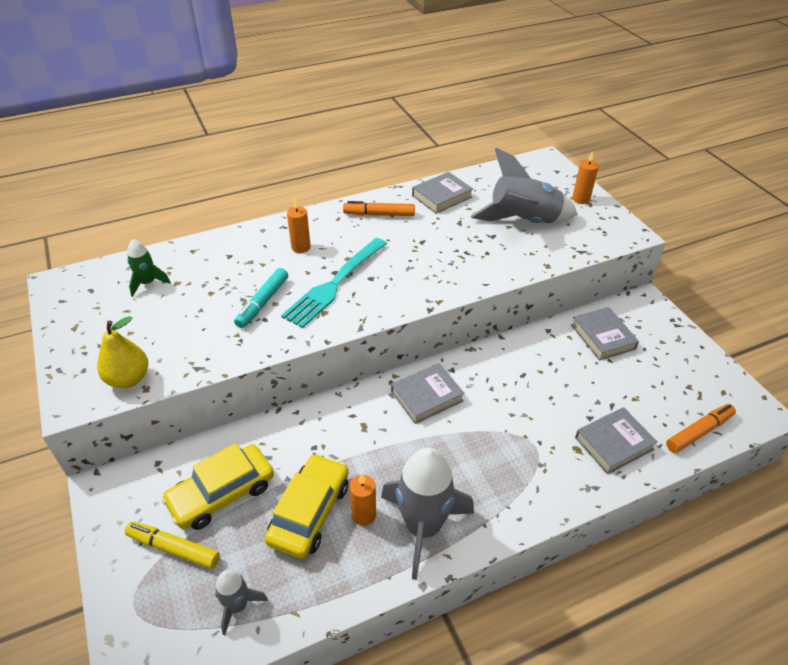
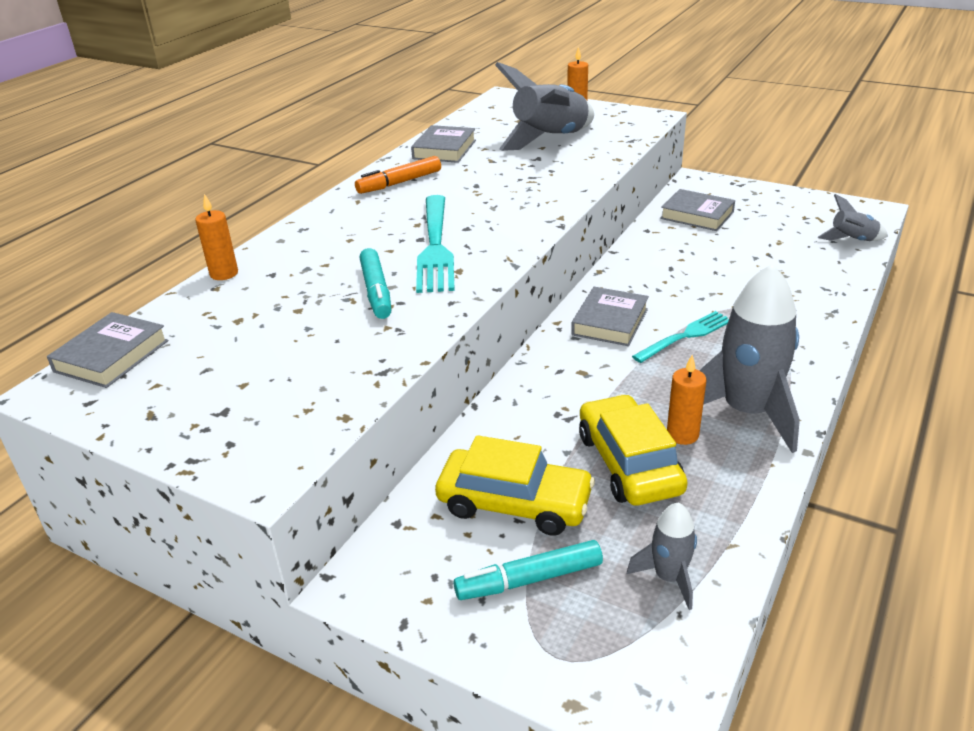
camera: 35 degrees left, 10 degrees down
(128, 379) = (308, 420): yellow pear -> none
(148, 283) = (197, 336): green rocket -> none
(174, 548) = (529, 579): yellow marker -> turquoise marker
(222, 493) = (514, 503): yellow car -> yellow car turned 90 degrees counterclockwise
(301, 247) = (350, 236): orange candle -> orange candle (224, 274)
(460, 439) = (685, 336): none -> turquoise fork
(614, 443) = (806, 277): grey book -> grey book (111, 356)
(699, 432) = (852, 240): orange marker -> grey rocket

